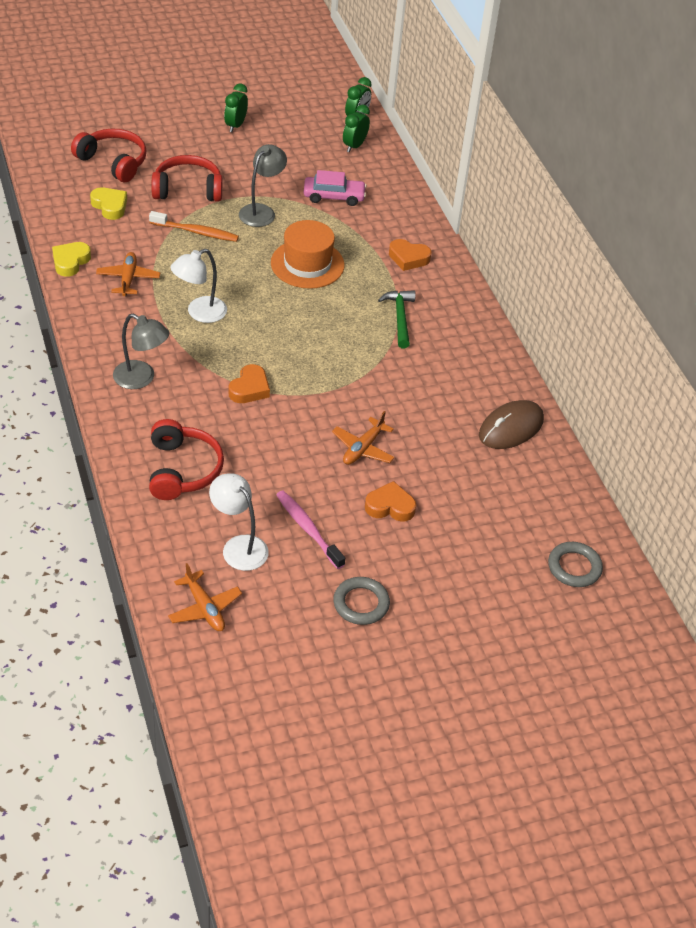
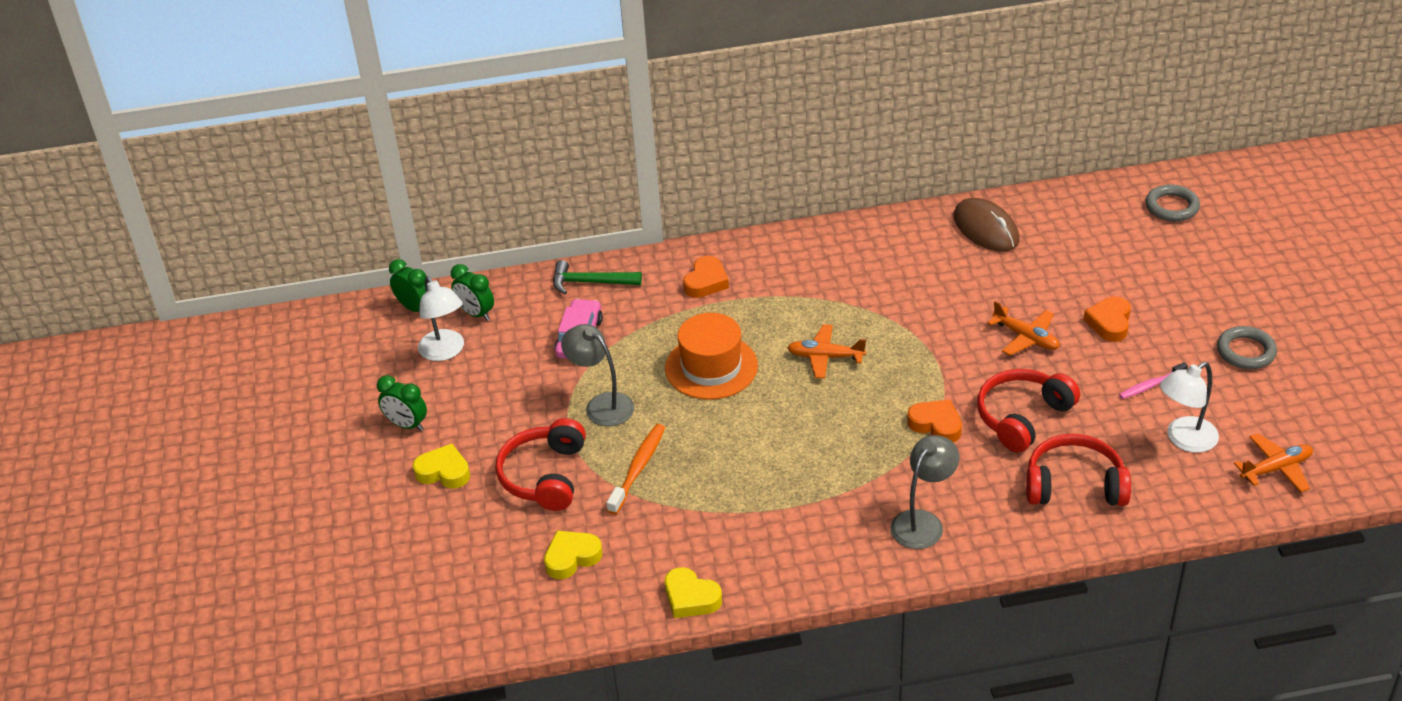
camera: 75 degrees left, 5 degrees down
(113, 162) = (469, 555): red headphones -> red headphones (1022, 417)
(128, 279) = (731, 536): orange plane -> orange plane (825, 357)
(191, 145) = (444, 472): none -> yellow heart
(199, 313) = (801, 467): white lamp -> white lamp (445, 352)
(308, 529) = (1151, 385): pink toothbrush -> pink toothbrush, size x0.66
(400, 318) = (812, 296): green hammer -> green hammer (591, 282)

